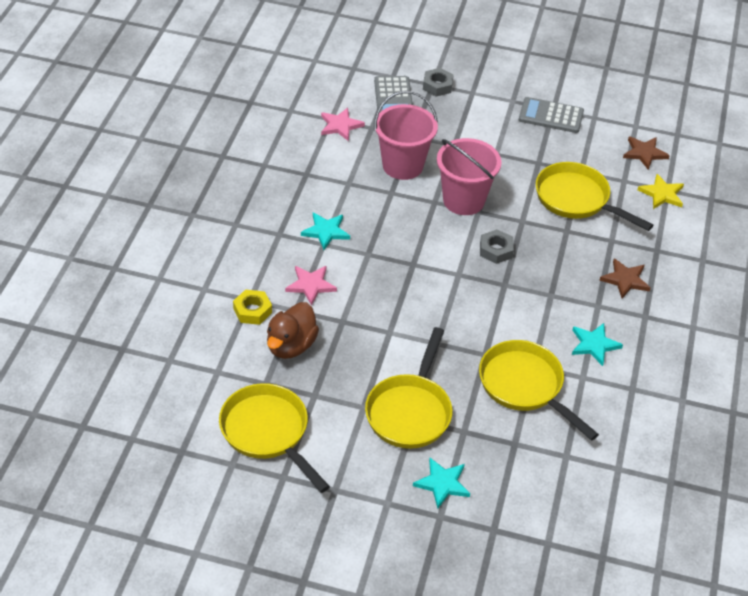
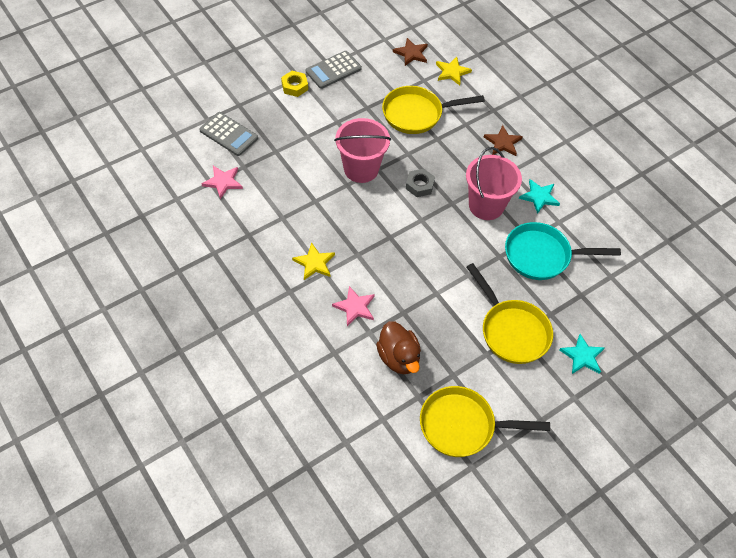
camera: 50 degrees left, 10 degrees up
(252, 311) = (346, 358): yellow nut -> yellow nut (294, 86)
(326, 232) = (314, 263): turquoise star -> yellow star
(402, 165) = (297, 176): pink bucket -> pink bucket (486, 205)
(437, 86) = (243, 103): grey nut -> none
(525, 386) = (542, 256): yellow pan -> turquoise pan

